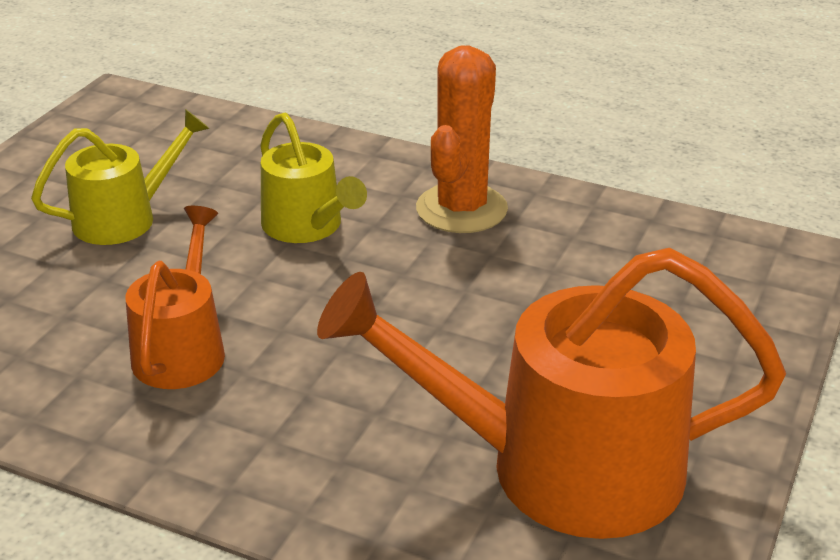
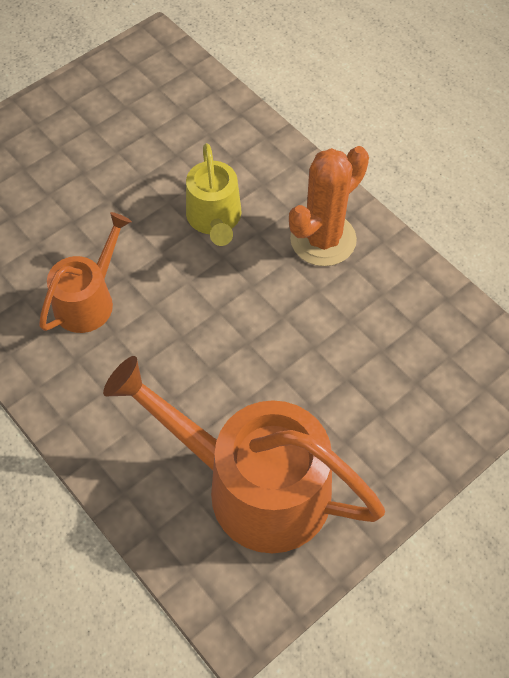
camera: 25 degrees right, 25 degrees up
(124, 218) = (106, 169): yellow watering can -> none

